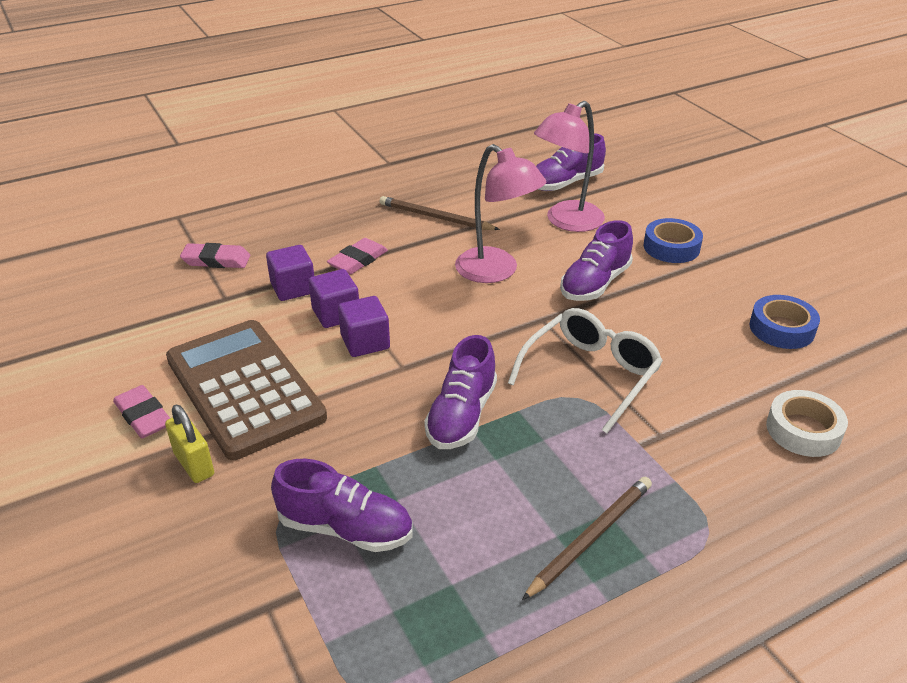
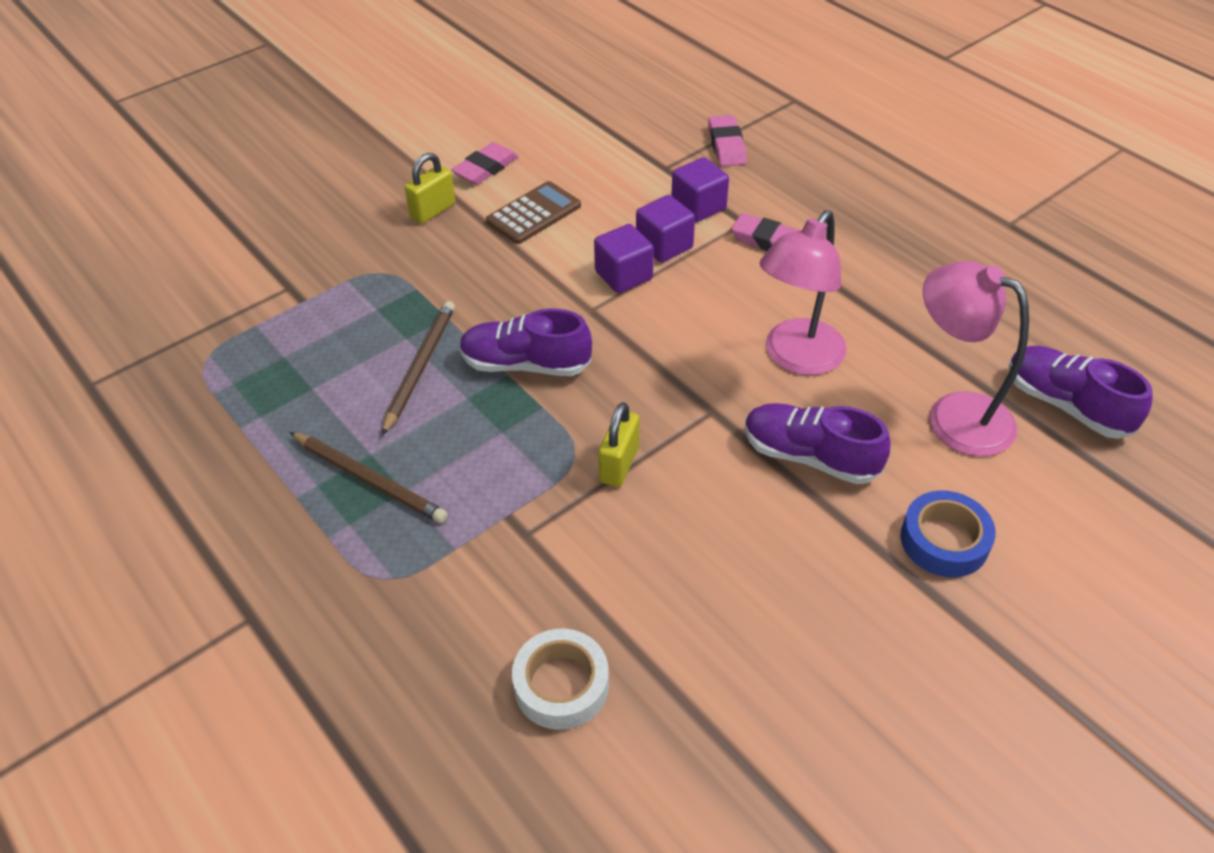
camera: 80 degrees right, 10 degrees up
(245, 388) = (534, 214): brown calculator -> brown calculator, size x0.52
(345, 528) = (369, 313): purple shoe -> none
(435, 217) = (895, 287): brown pencil -> brown pencil (420, 367)
(591, 374) = (619, 464): white glasses -> yellow padlock
(781, 328) = (780, 677): blue tape -> none

